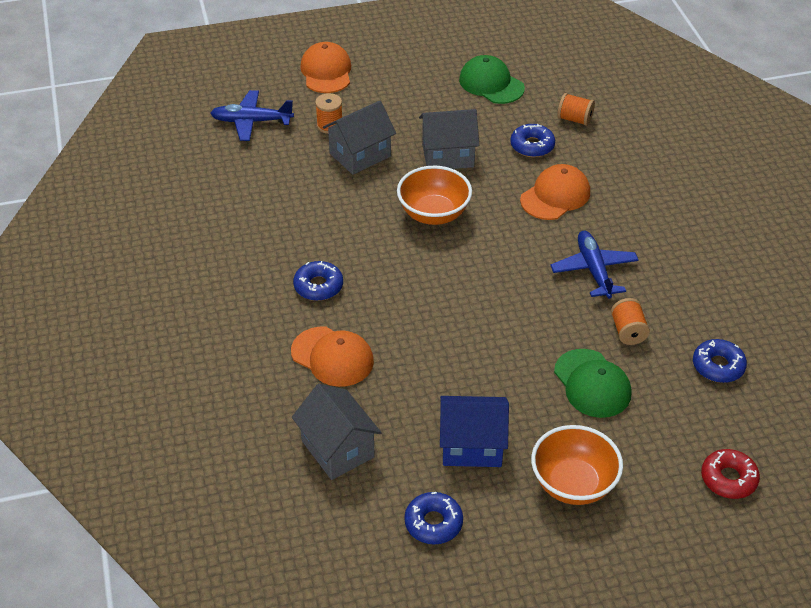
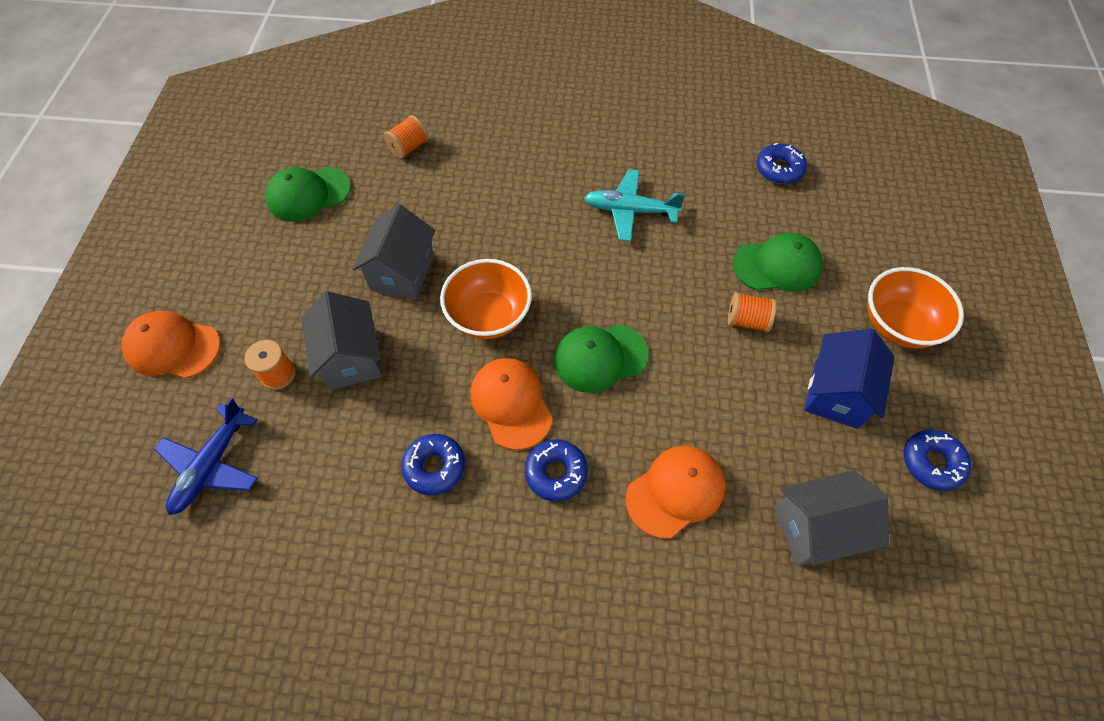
camera: 70 degrees left, 15 degrees up
(429, 287) = (600, 357): none -> green cap
(532, 146) = (428, 195): blue donut -> blue donut (434, 467)
(555, 196) = (513, 203): orange cap -> orange cap (511, 403)
(593, 270) = (630, 210): blue plane -> turquoise plane
(628, 331) = (719, 215): orange spool -> orange spool (747, 321)
(728, 479) = (907, 211): red donut -> none

